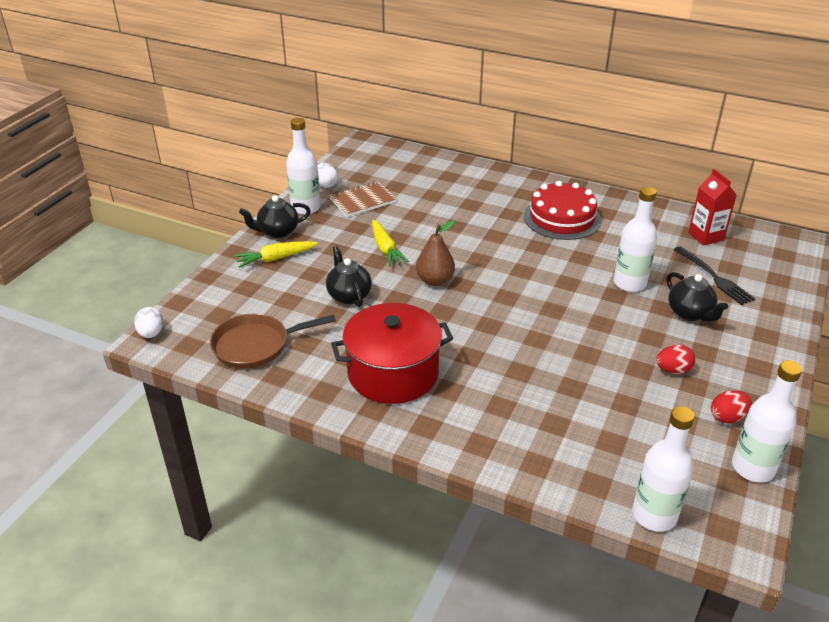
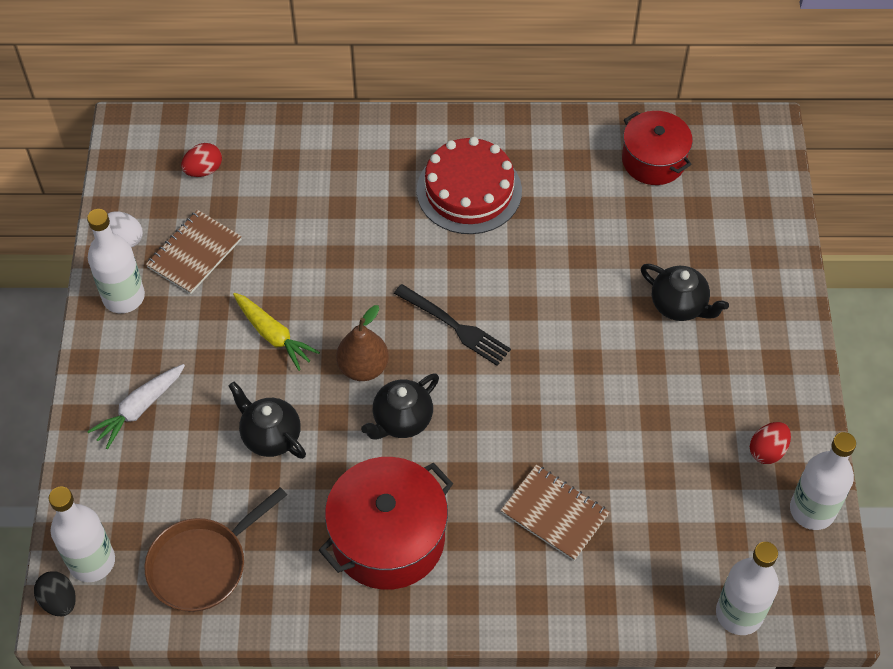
camera: 25 degrees left, 20 degrees up
(151, 333) = (59, 601): white egg -> black egg
(275, 258) = (139, 409): yellow carrot -> white carrot
(277, 232) = (112, 358): black teapot -> black teapot (402, 420)
(528, 399) = (554, 514): none -> brown notebook
(629, 283) = (595, 280): white bottle -> white bottle (92, 561)
(672, 370) = (690, 404): red egg -> red egg (203, 170)
(705, 236) = (653, 160): red carton -> red pot
(715, 277) = (687, 232): black fork -> black fork (455, 326)

